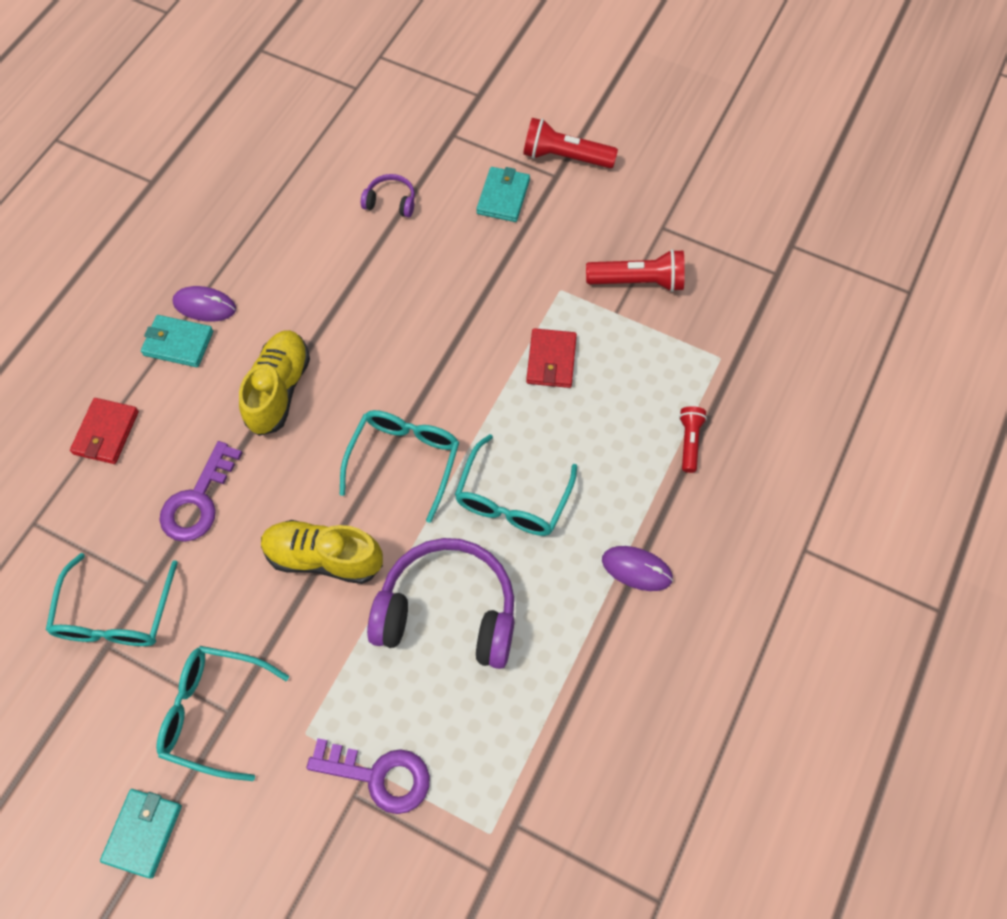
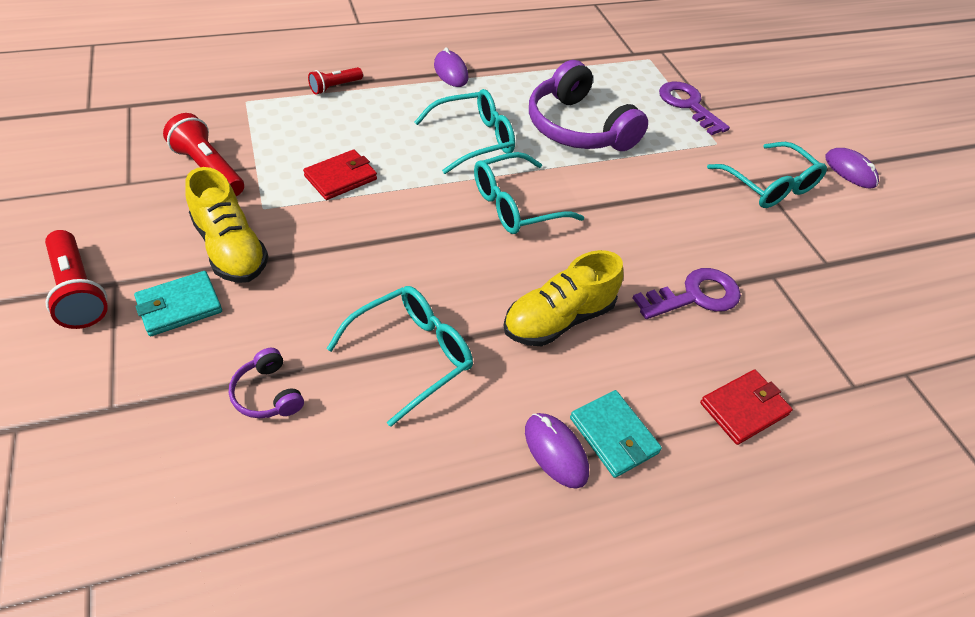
camera: 140 degrees left, 15 degrees down
(115, 615) = (811, 275): turquoise glasses -> turquoise glasses (412, 355)
(143, 833) = (850, 171): turquoise wallet -> purple mouse
(324, 557) = (629, 200): yellow shoe -> yellow shoe (230, 248)

